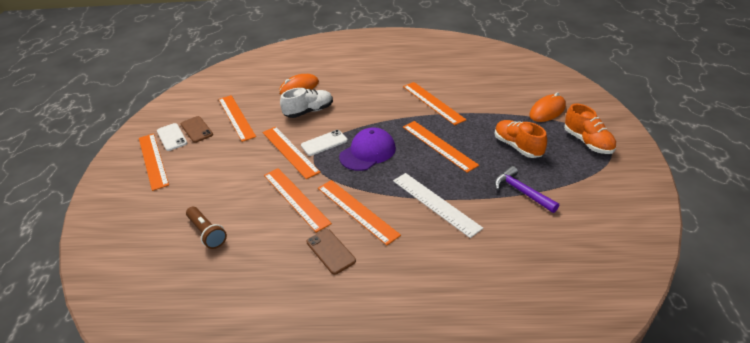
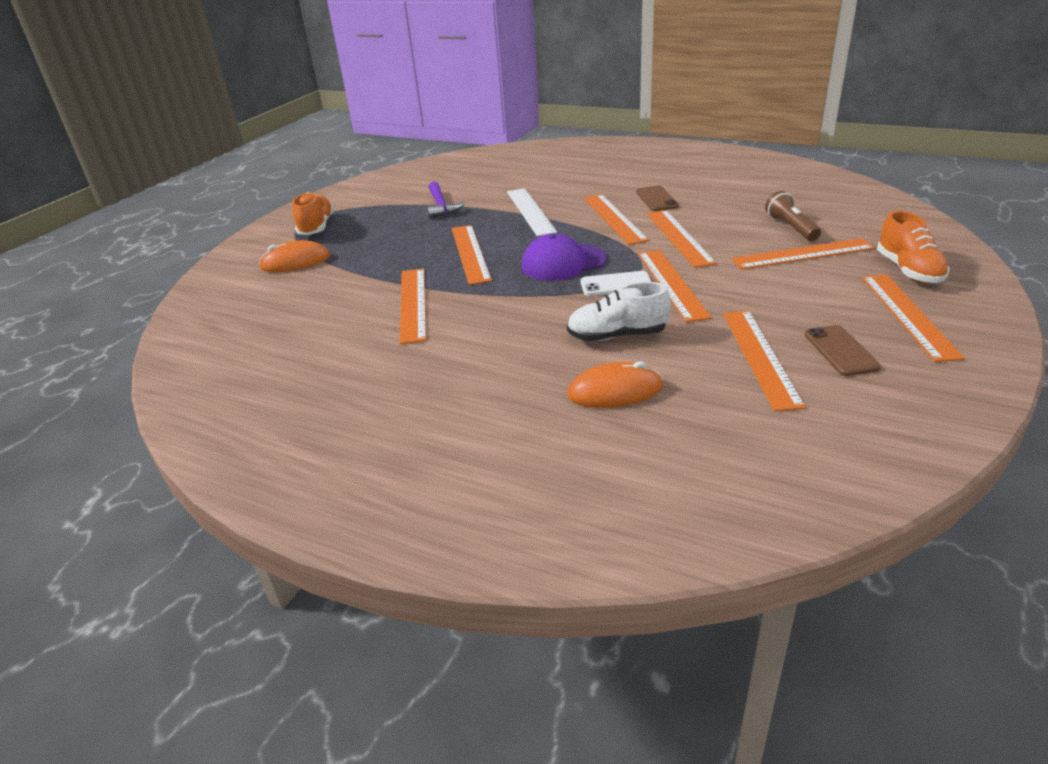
camera: 155 degrees left, 5 degrees down
(172, 137) = (889, 347): white phone -> none
(203, 200) = (803, 254): none -> orange ruler
(517, 146) = (388, 236): orange shoe -> orange shoe (908, 270)

